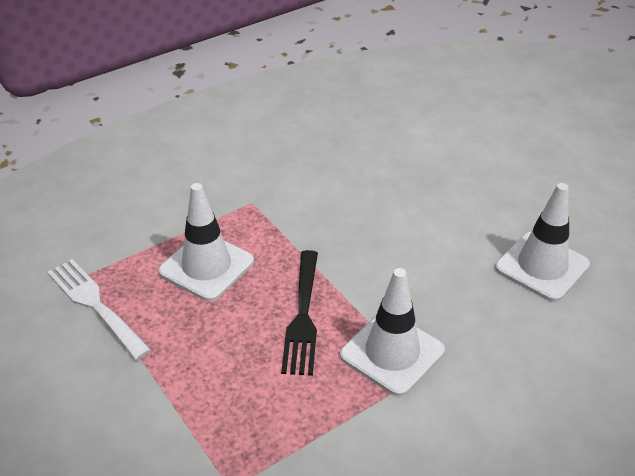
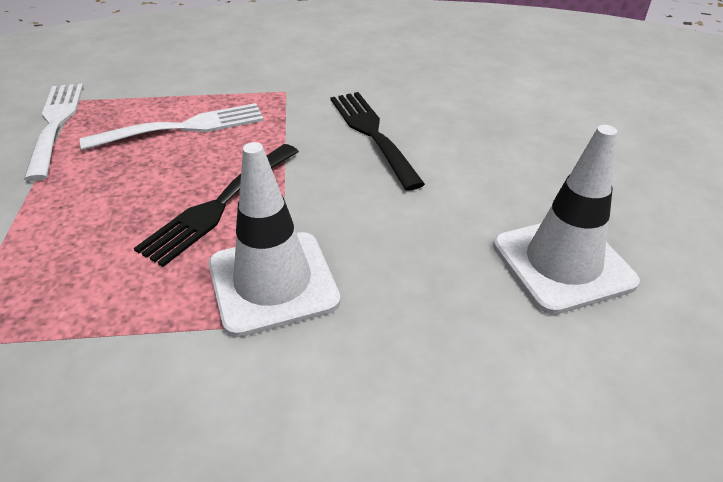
camera: 30 degrees right, 0 degrees up
(206, 266) = (183, 128): white traffic cone -> white fork
(353, 217) = (372, 134): none -> black fork

